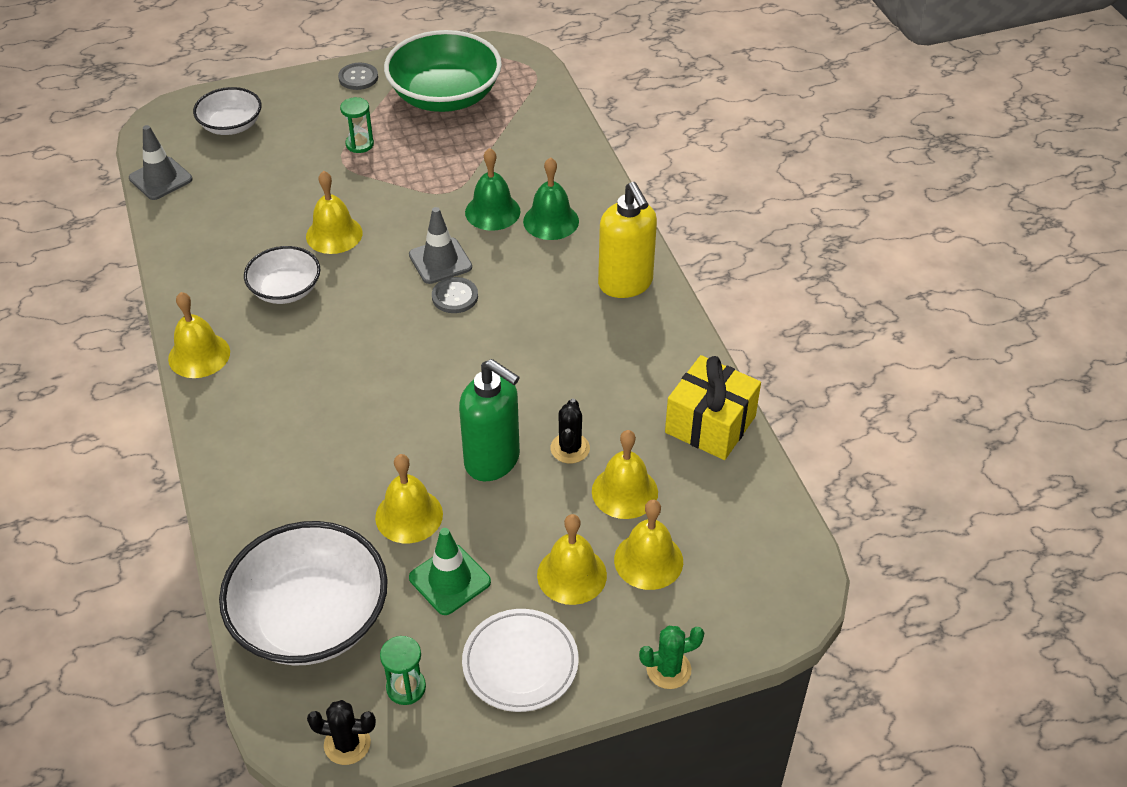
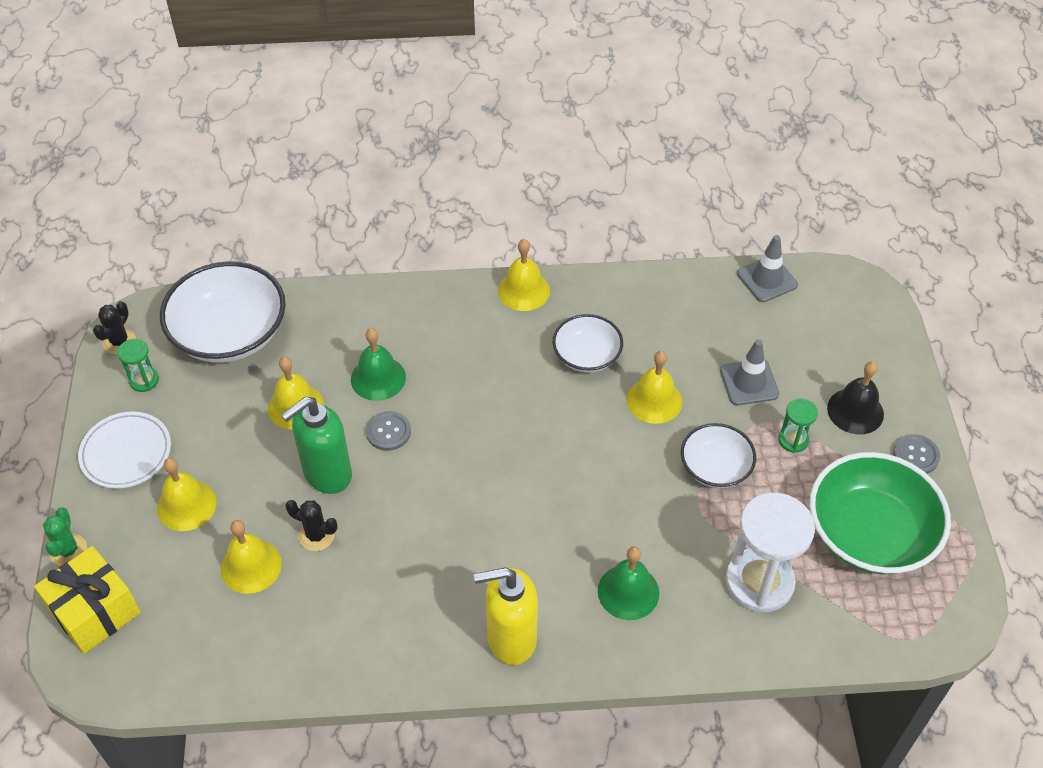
camera: 105 degrees right, 5 degrees up
(231, 125) = (843, 337): white bowl -> white bowl (715, 467)
(317, 112) = (855, 411): none -> black bell
(440, 261) = (592, 480): grey traffic cone -> grey traffic cone (749, 382)
(450, 580) = (222, 422): green traffic cone -> none
(455, 296) = (538, 483): grey button -> grey button (388, 432)
(492, 211) = (656, 540): green bell -> green bell (378, 378)
(513, 149) = (759, 582): none -> white hourglass
(648, 560) = (173, 565): yellow bell -> none
(710, 424) = (296, 661): yellow gift -> yellow gift (95, 611)

